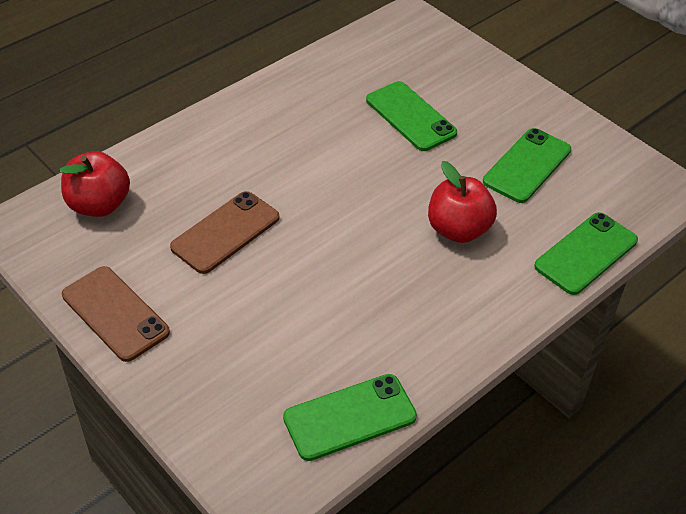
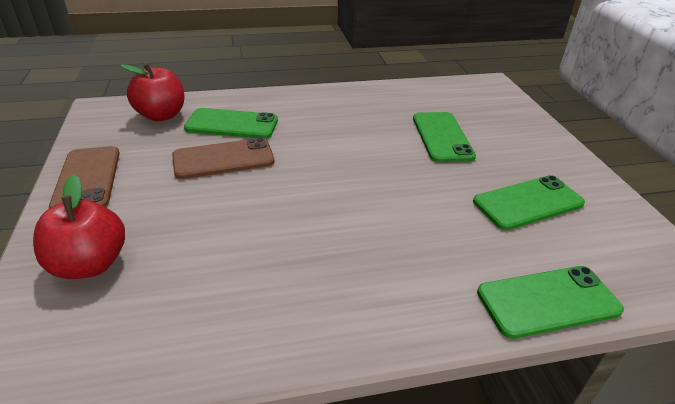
camera: 30 degrees right, 10 degrees down
(350, 417) = (161, 348): green phone -> green phone (232, 124)
(458, 229) = (420, 227): red apple -> red apple (90, 264)

